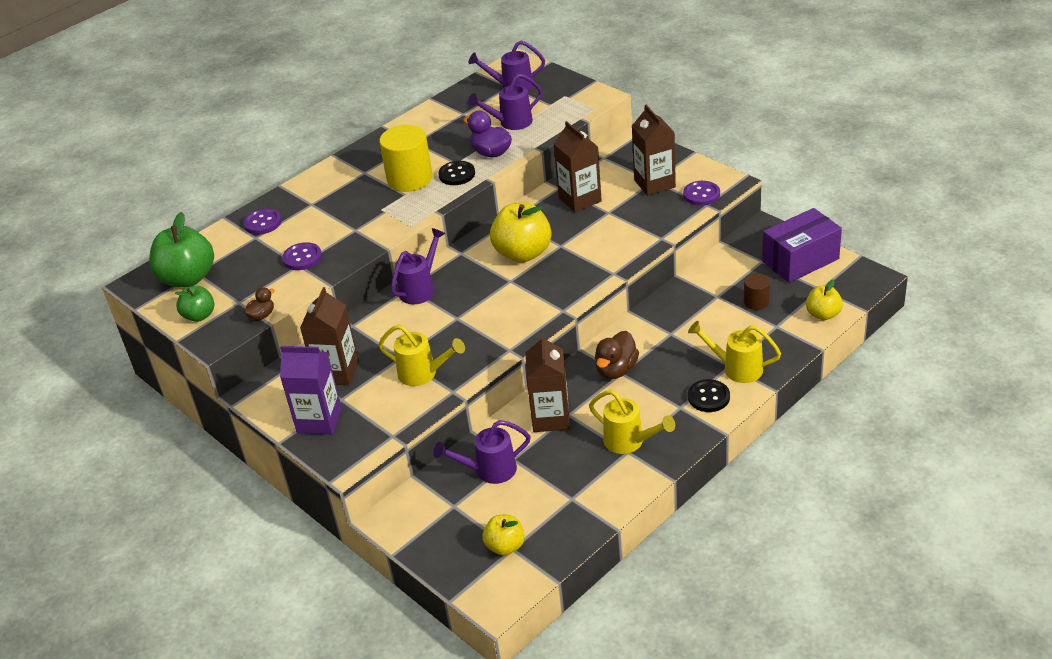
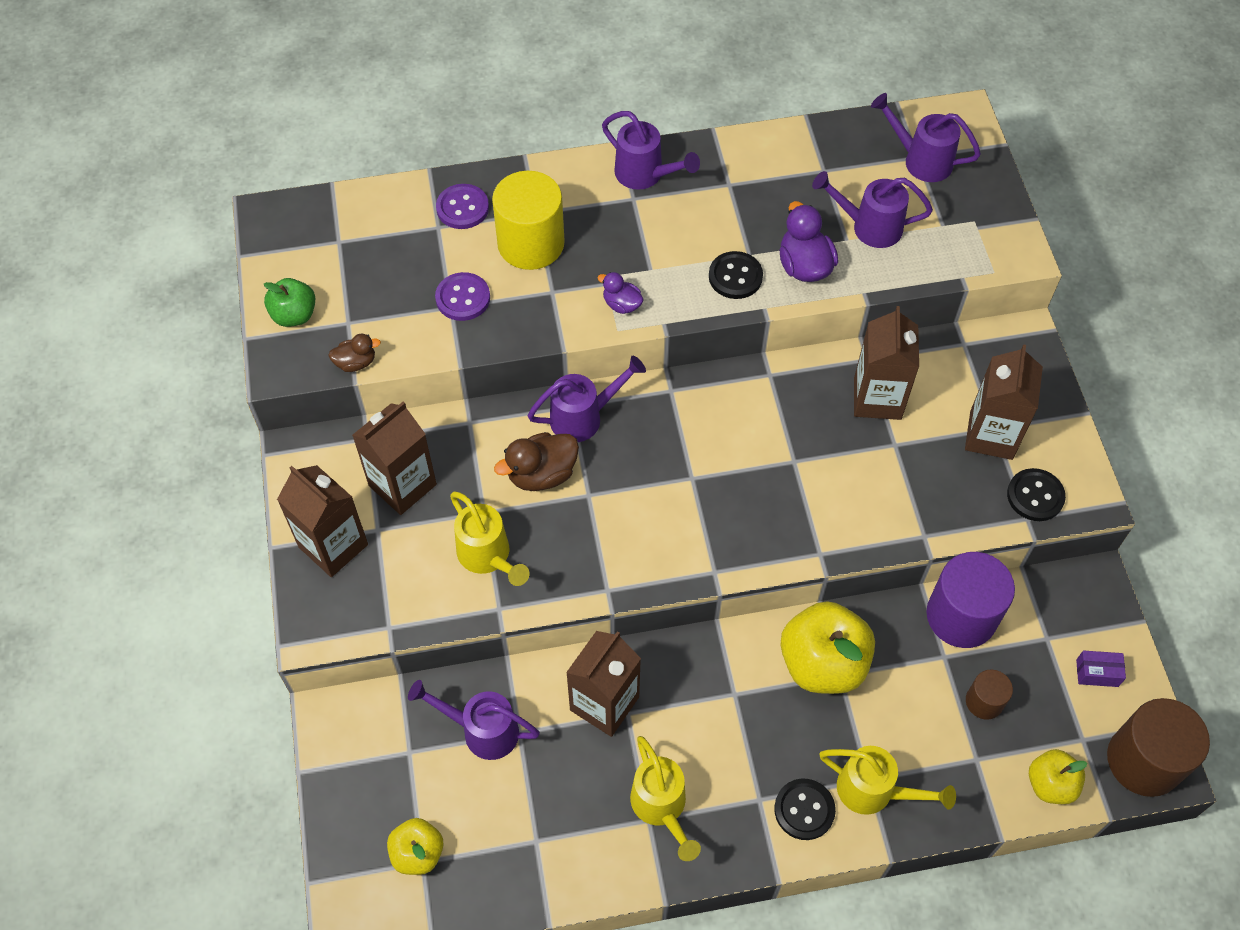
camera: 30 degrees right, 20 degrees up
(188, 278) = (324, 245): green apple -> none
(319, 420) = (333, 546): purple carton -> brown carton
(361, 160) = (644, 175): none -> purple watering can
(402, 215) = (621, 304): none -> purple duck
(410, 179) = (676, 246): yellow cylinder -> yellow cylinder (531, 243)
(523, 253) = (740, 443): yellow apple -> yellow apple (822, 663)
(616, 370) = (732, 685): brown duck -> brown duck (542, 474)
(701, 194) = (1035, 496): purple button -> black button
(709, 276) = (961, 616): none -> purple cylinder
(737, 368) = (873, 791): yellow watering can -> yellow watering can turned 150 degrees clockwise
(800, 260) = (1097, 673): purple box -> purple box, size x0.41
(858, 280) = (1144, 760): none -> brown cylinder

